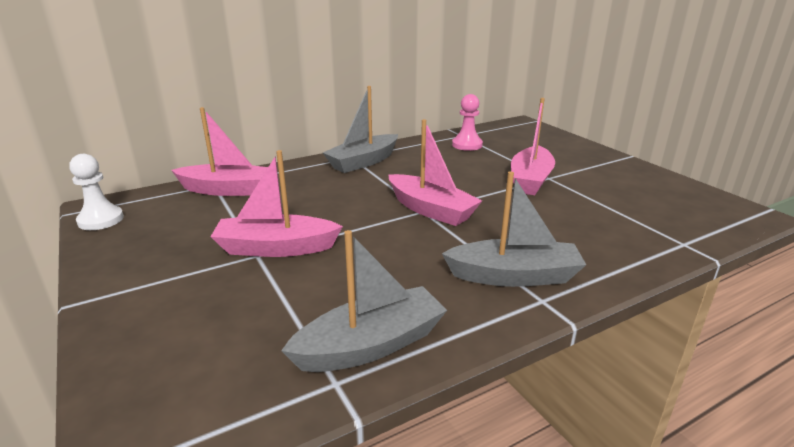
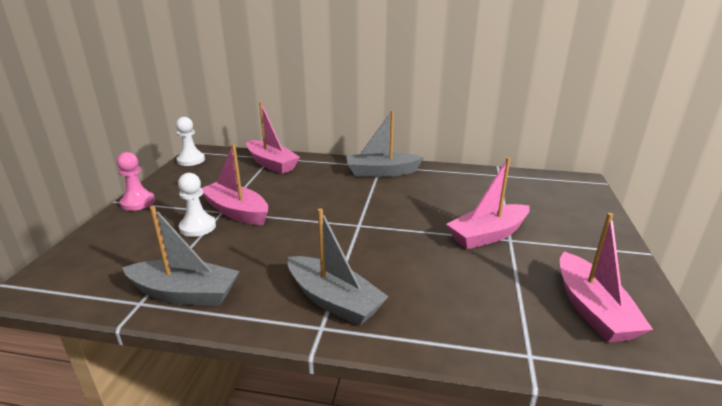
camera: 40 degrees right, 0 degrees up
(257, 281) = (198, 227): none -> white pawn
(431, 210) = (364, 226): pink boat -> pink boat (592, 309)
(467, 145) = (487, 185): pink pawn -> pink pawn (138, 202)

